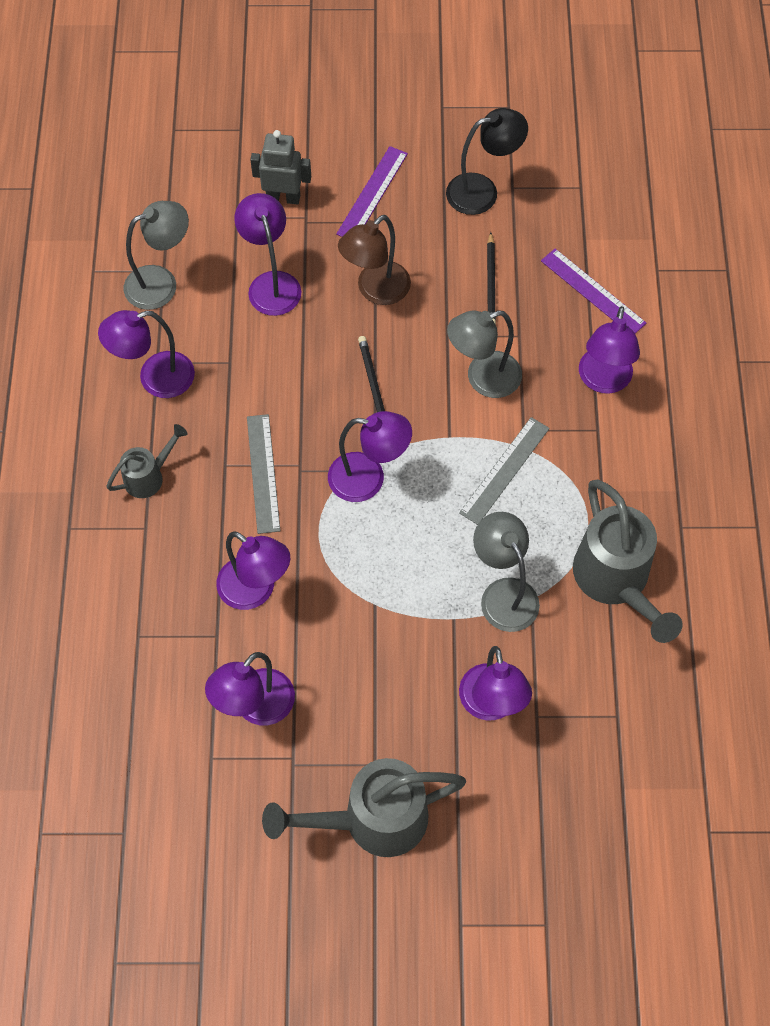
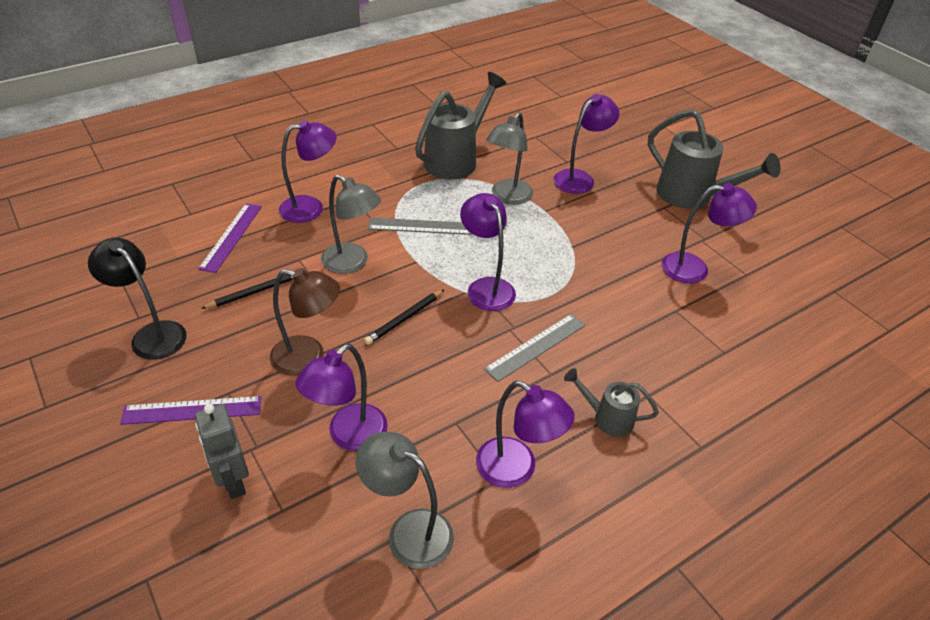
camera: 125 degrees left, 20 degrees down
(255, 591) = (625, 306): purple lamp -> none

